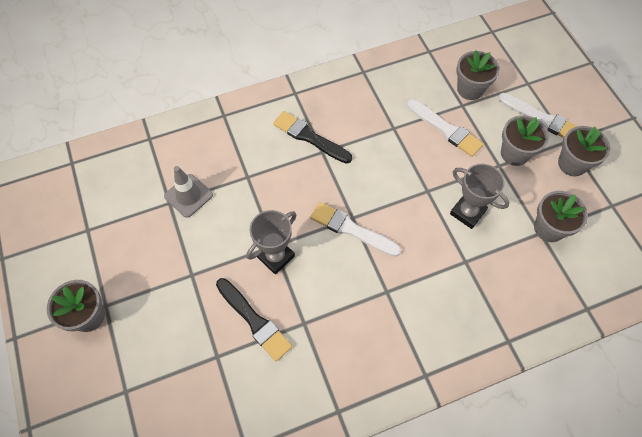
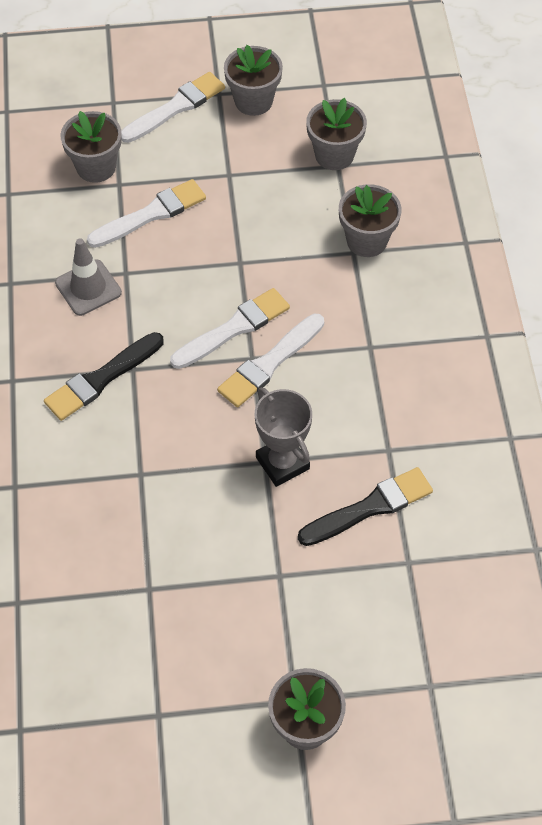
camera: 75 degrees left, 5 degrees down
(188, 195) = (145, 559): grey traffic cone -> grey traffic cone (88, 288)
(372, 201) = (234, 328): none -> white brush
(467, 212) = (286, 229): grey trophy -> none
(514, 153) = (217, 153): grey flower pot -> grey flower pot (367, 241)

